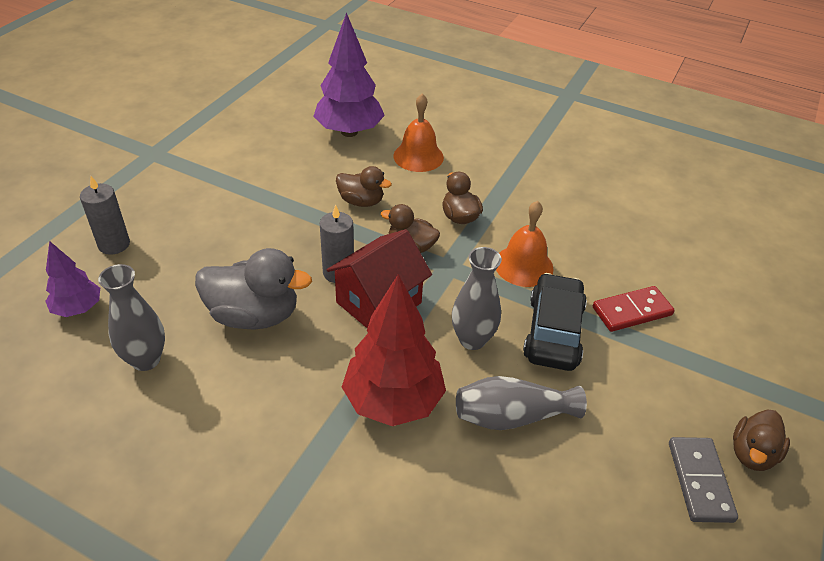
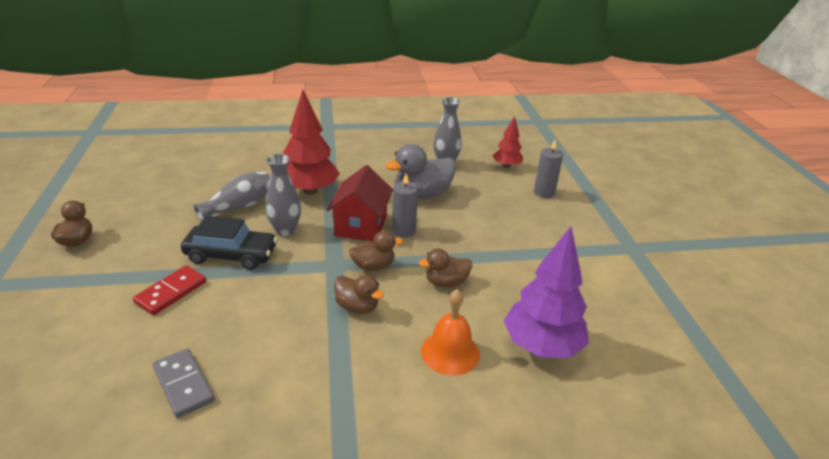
camera: 145 degrees right, 10 degrees down
(78, 309) = (506, 166): purple tree -> red tree
(523, 265) = (276, 290): orange bell -> none
(553, 331) = (231, 255): black car -> black car turned 60 degrees counterclockwise
(700, 481) = (116, 218): grey domino -> grey domino (183, 384)

